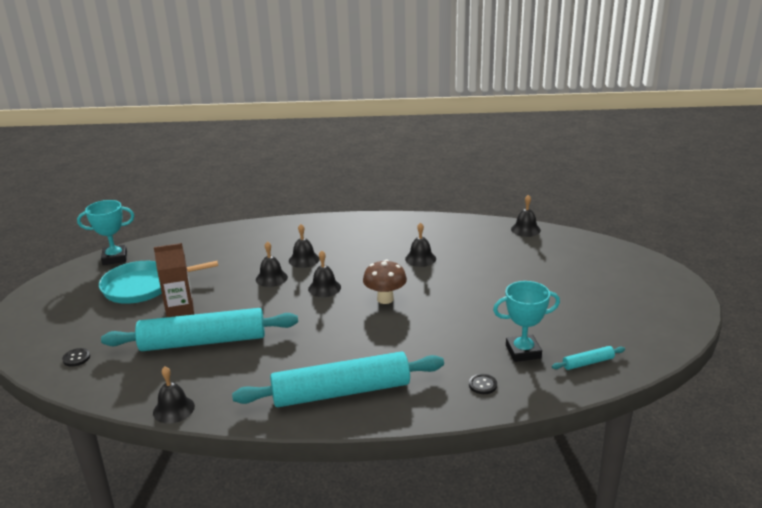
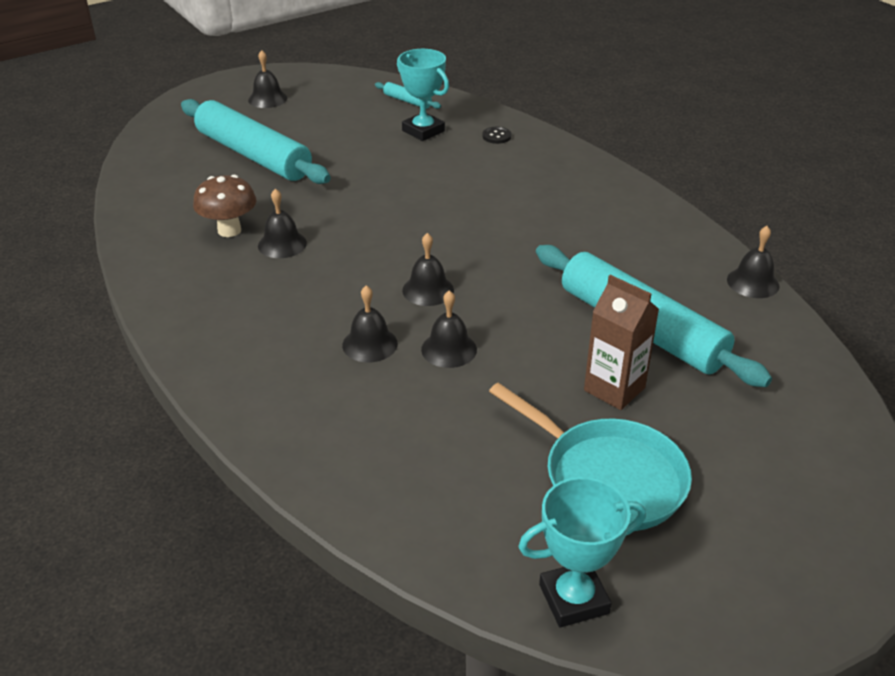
camera: 125 degrees left, 10 degrees up
(76, 358) = (805, 419): black button -> none
(115, 258) = (574, 599): turquoise trophy -> turquoise trophy turned 60 degrees counterclockwise
(341, 392) = (597, 199): turquoise rolling pin -> turquoise rolling pin (253, 155)
(385, 299) = (408, 234): brown mushroom -> brown mushroom (229, 230)
(525, 229) = (134, 192): black bell -> black bell (267, 99)

